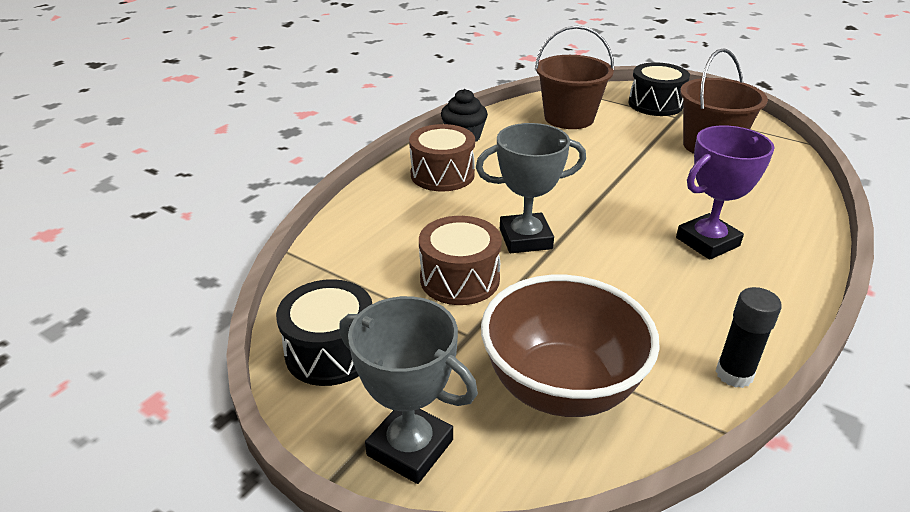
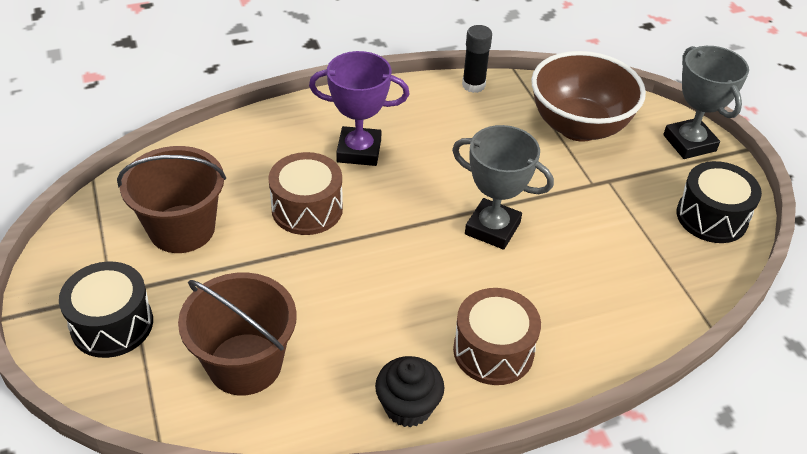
camera: 145 degrees left, 10 degrees up
(459, 279) = (580, 222): brown drum -> brown drum (307, 209)

